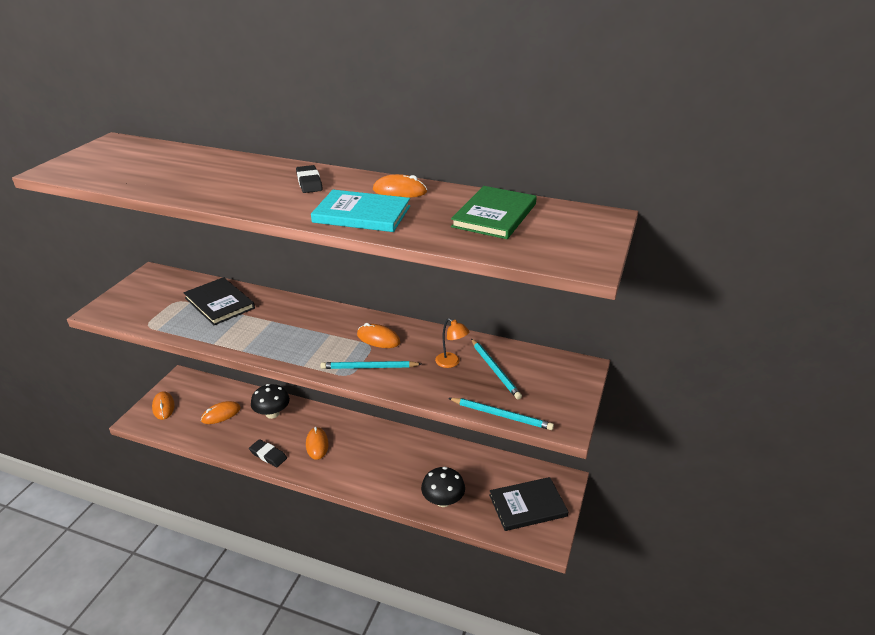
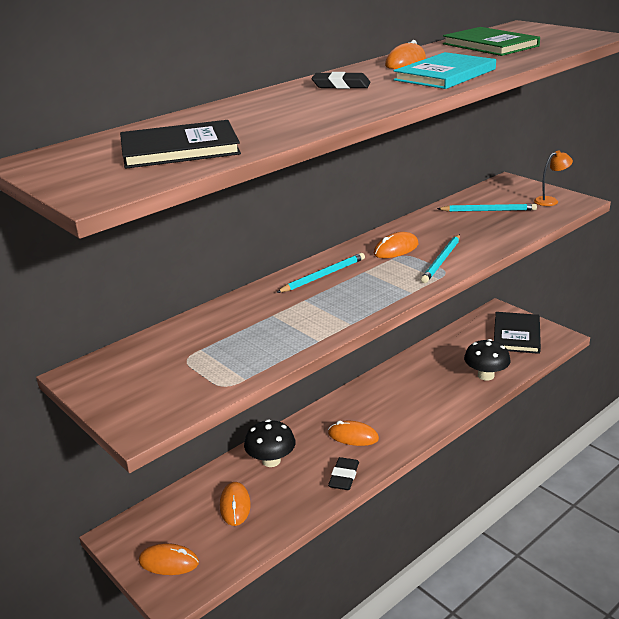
camera: 60 degrees left, 5 degrees down
(219, 303) = (227, 328): black book -> black book (179, 149)
(268, 455) = (344, 476): black eraser -> black eraser turned 45 degrees counterclockwise
(451, 363) = (463, 225): orange lamp -> orange lamp (550, 201)
(501, 415) = (552, 220): turquoise pencil -> turquoise pencil (323, 275)

